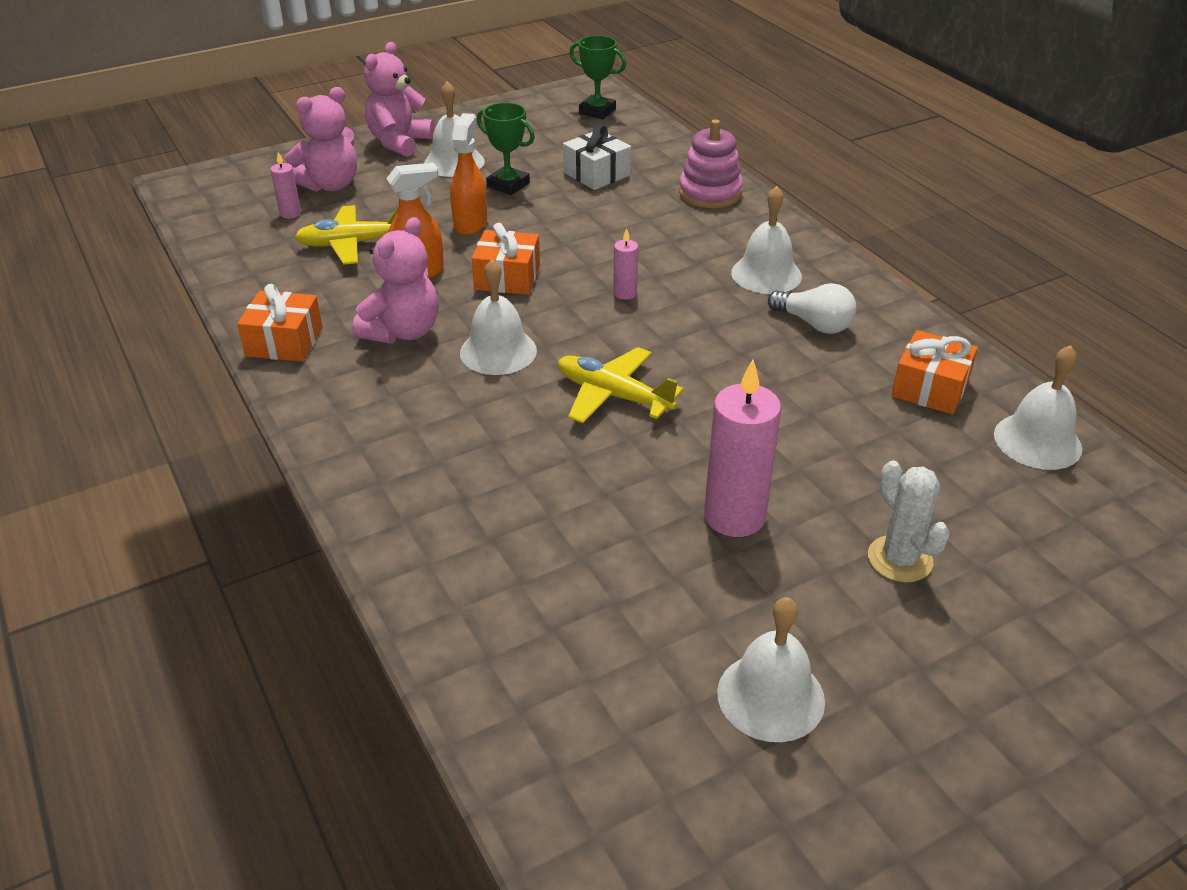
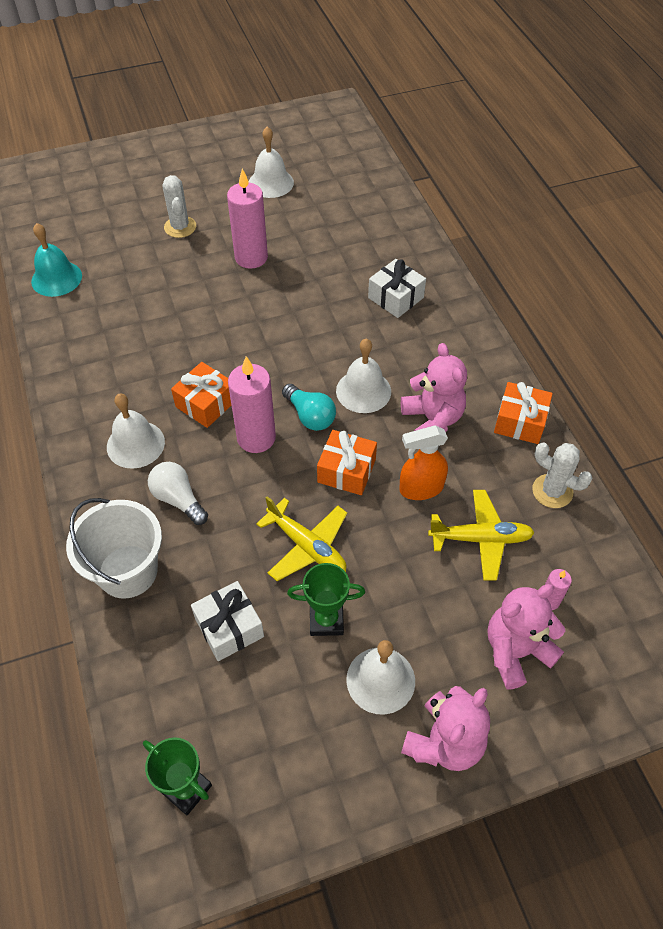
camera: 170 degrees left, 15 degrees up
(262, 285) = (552, 491): none -> white cactus
(402, 332) = (432, 420): pink teddy bear -> pink teddy bear turned 120 degrees clockwise
(461, 478) = (395, 298): none -> white gift
(470, 223) = (371, 555): orange spray bottle -> none
(508, 185) = (326, 620): green trophy -> green trophy turned 45 degrees counterclockwise
(564, 319) = (310, 416): none -> turquoise light bulb
(613, 395) = (293, 342): yellow plane -> yellow plane (307, 546)
(625, 293) = (256, 438): pink candle -> pink candle, size x2.07
(710, 193) = (128, 571): pink stacking toy -> white bucket
(814, 324) = (129, 386): white light bulb -> white light bulb (178, 499)
(930, 388) = (89, 321): orange gift -> orange gift (206, 403)
(1037, 441) = (56, 278): white bell -> turquoise bell

